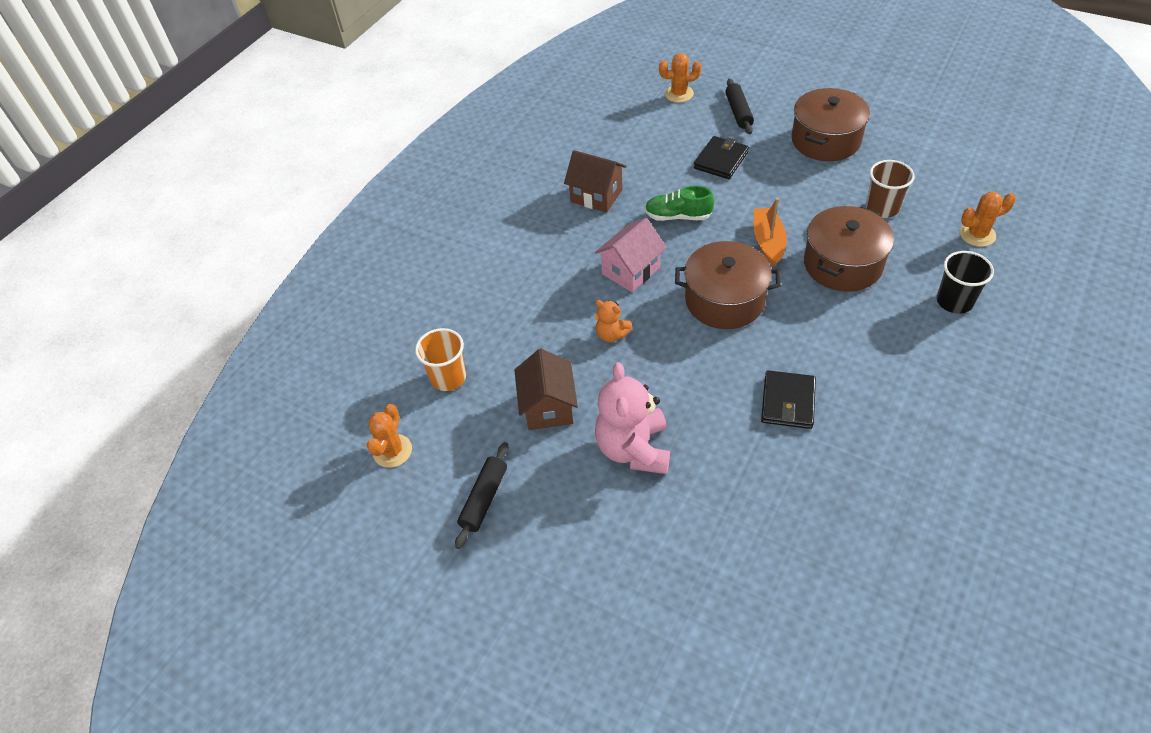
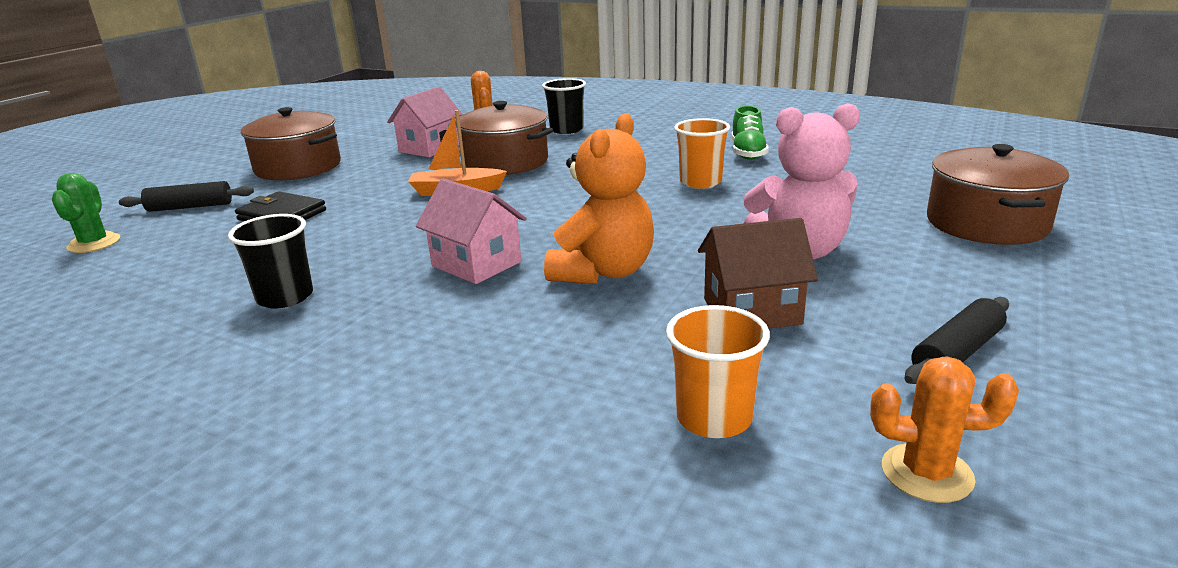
camera: 95 degrees left, 25 degrees down
(484, 499) = (956, 353): black rolling pin -> black rolling pin turned 60 degrees counterclockwise
(596, 196) = (285, 297): brown house -> black cup
(611, 334) = (603, 272): orange teddy bear -> orange teddy bear, size x1.96
(678, 216) = (378, 237): green shoe -> green shoe (747, 153)
(679, 94) = (94, 243): orange cactus -> green cactus
(724, 300) = (548, 210): brown pot -> brown pot (986, 223)
(788, 402) = (700, 182): black wallet -> orange cup
(882, 208) = (429, 148): brown cup -> pink house

